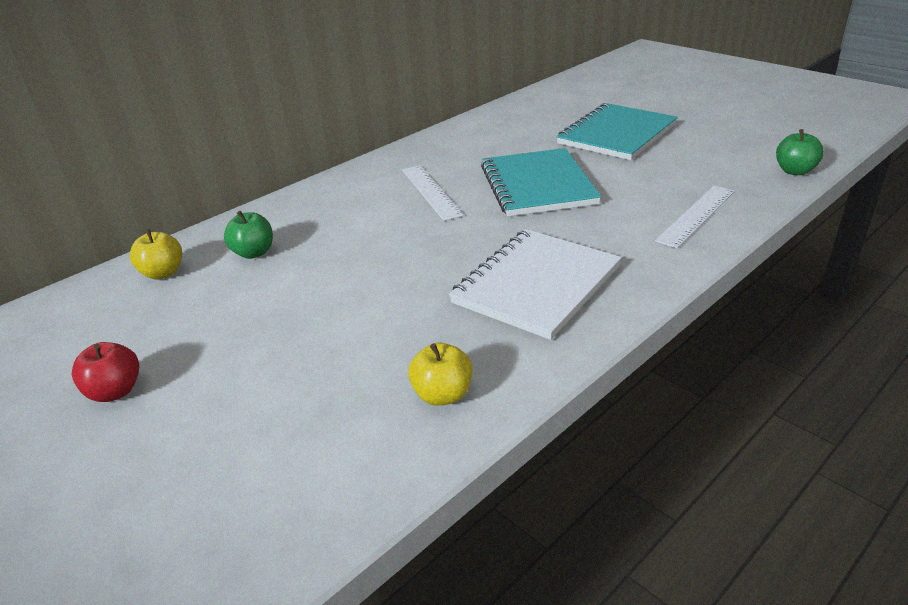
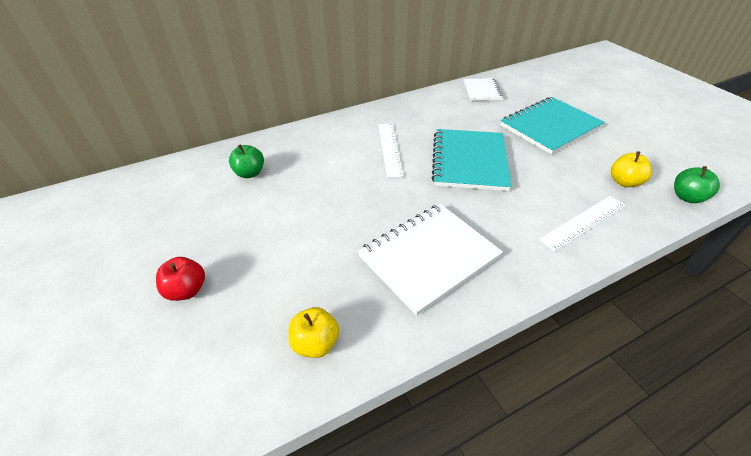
camera: 15 degrees right, 10 degrees up
(115, 391) = (113, 268): red apple -> red apple (187, 290)
(163, 273) = (188, 175): yellow apple -> yellow apple (624, 182)
(517, 113) = (482, 91): none -> white notebook

